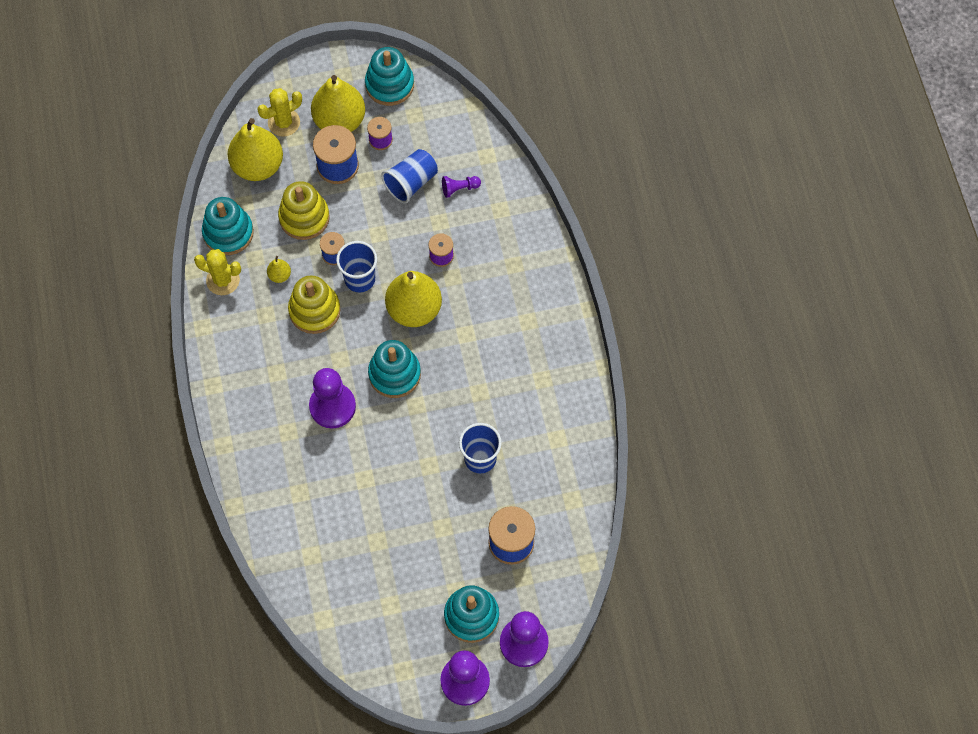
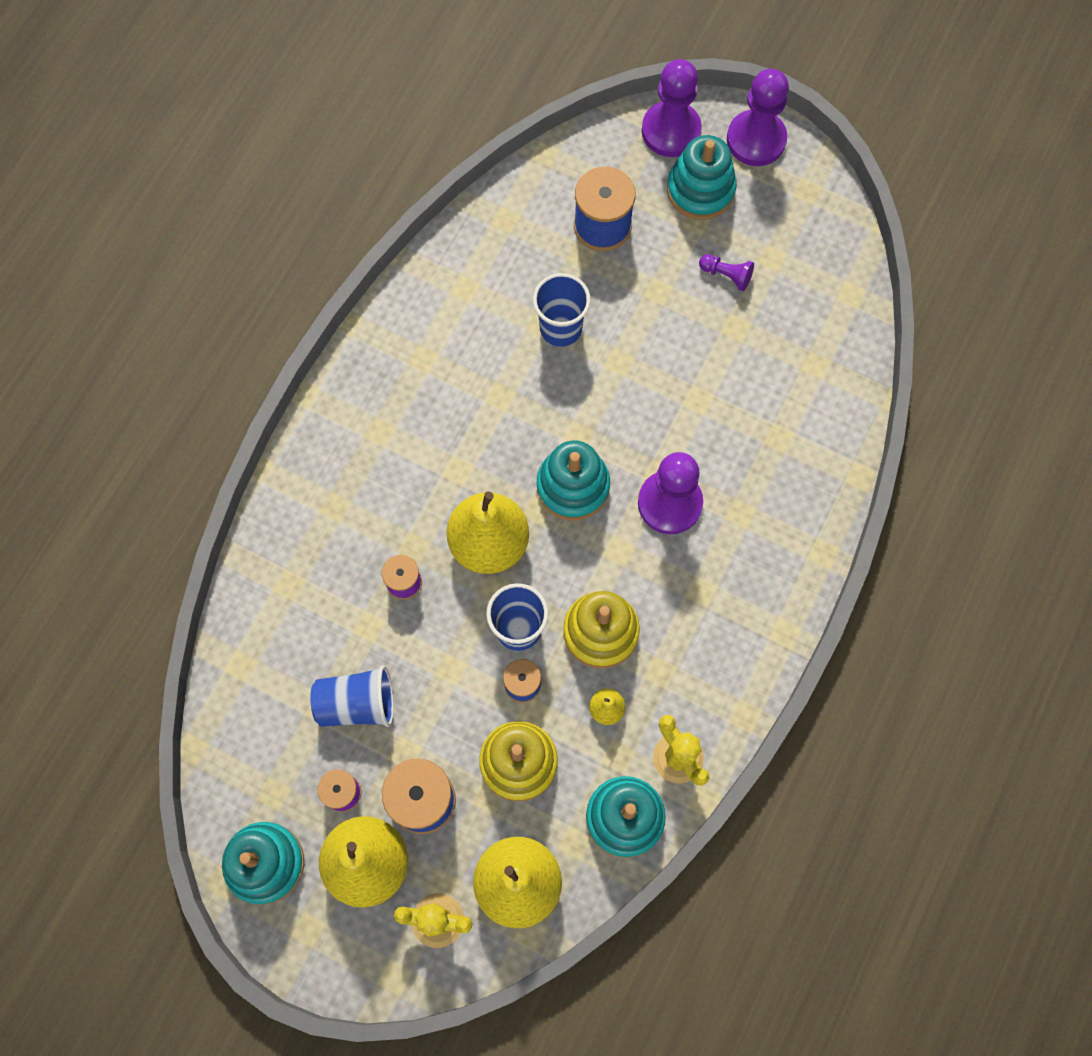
camera: 140 degrees left, 5 degrees up
(459, 188) = (309, 649): purple pawn -> purple pawn (726, 275)

